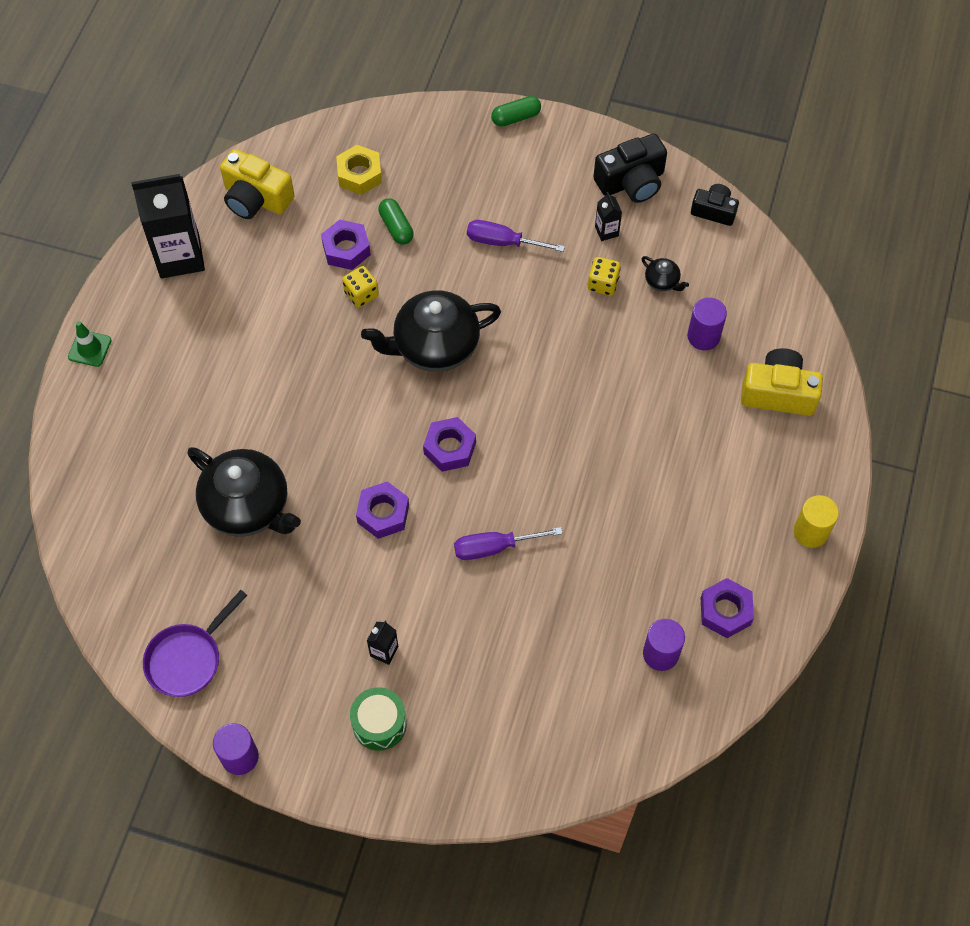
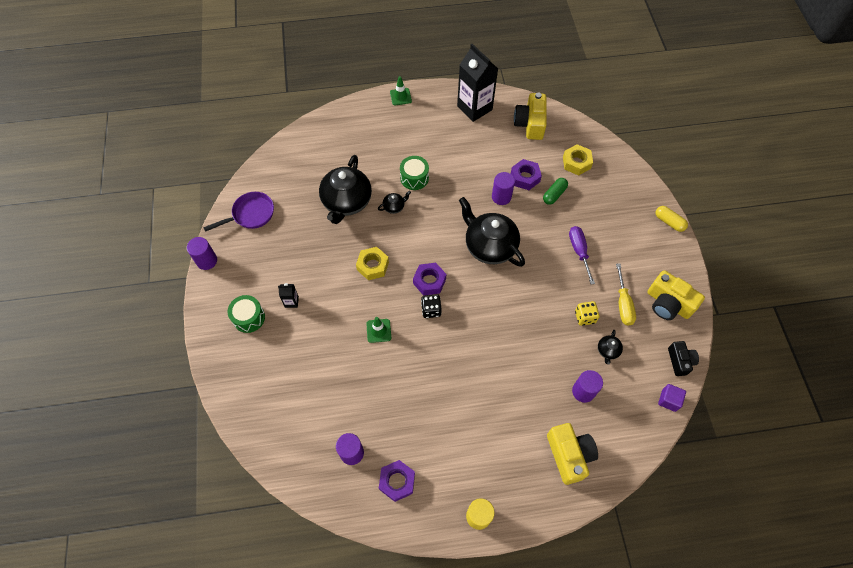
camera: 65 degrees right, 0 degrees up
(187, 659) = (251, 214): purple pan -> purple pan turned 135 degrees clockwise
(260, 394) = (414, 178): none -> green drum
(296, 443) = (394, 207): none -> black teapot
(361, 294) = (501, 197): yellow dice -> purple cylinder
(383, 513) = (373, 266): purple nut -> yellow nut
(494, 547) = (378, 331): purple screwdriver -> green traffic cone
(496, 465) = (431, 310): none -> black dice
(516, 117) = (669, 222): green capsule -> yellow capsule
(606, 231) = (623, 304): black carton -> yellow screwdriver
(631, 182) = (668, 303): black camera -> yellow camera
(758, 250) = (668, 400): none -> purple cube

